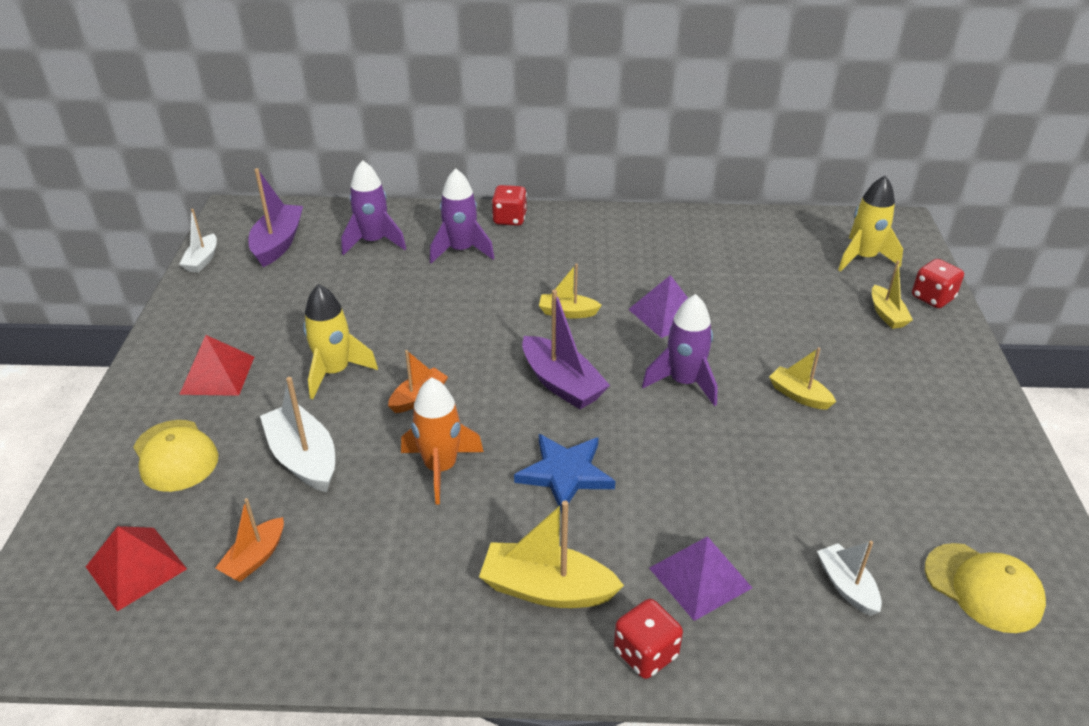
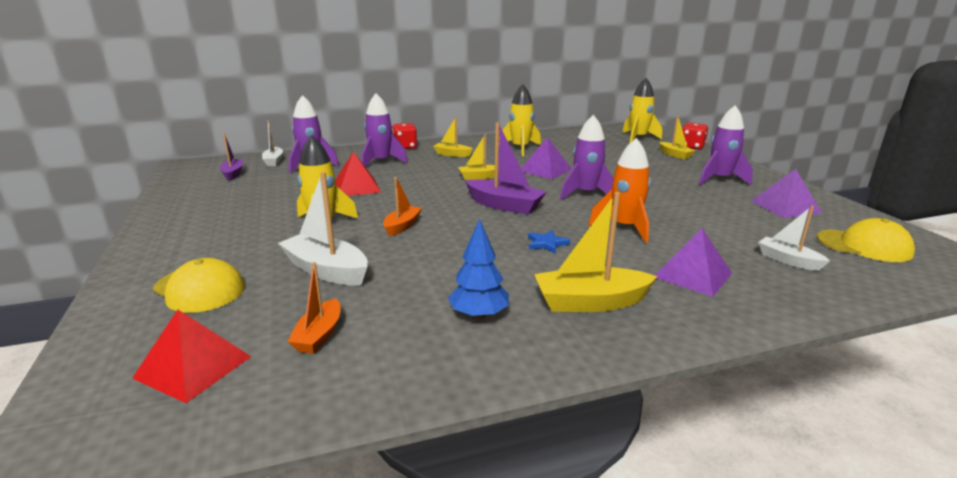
camera: 20 degrees left, 15 degrees down
(202, 260) = (170, 188): white boat -> white boat (273, 161)
(217, 375) = (217, 240): red pyramid -> red pyramid (356, 187)
(278, 243) = (233, 174): purple boat -> purple boat, size x0.60
(418, 573) = (479, 315): none -> blue tree
(440, 468) = (448, 256): orange rocket -> orange rocket (624, 227)
(565, 473) = (546, 243): blue star -> blue star, size x0.54
(645, 653) = (699, 320): red dice -> none
(665, 252) = (520, 148): none -> yellow rocket
(799, 395) = (662, 189): yellow boat -> yellow boat (452, 154)
(905, 392) = (720, 179): none -> purple rocket
(948, 478) = (785, 207): none -> purple pyramid

